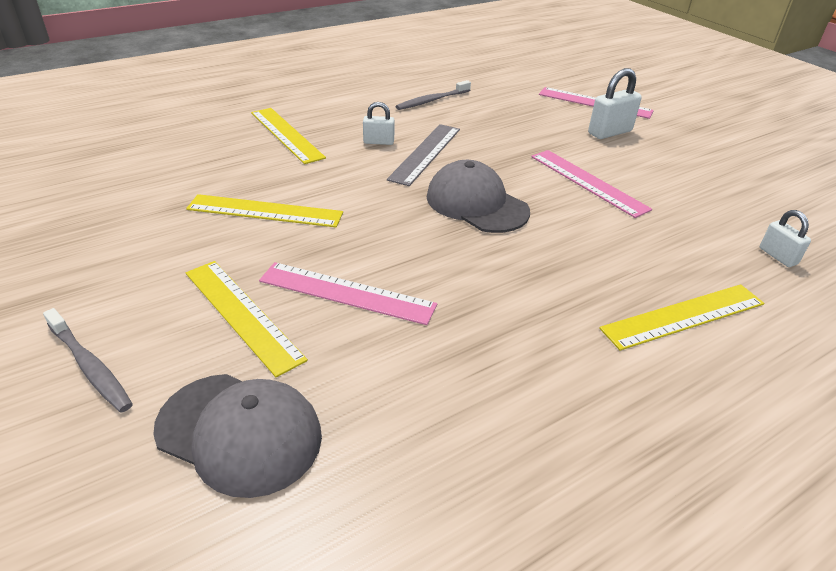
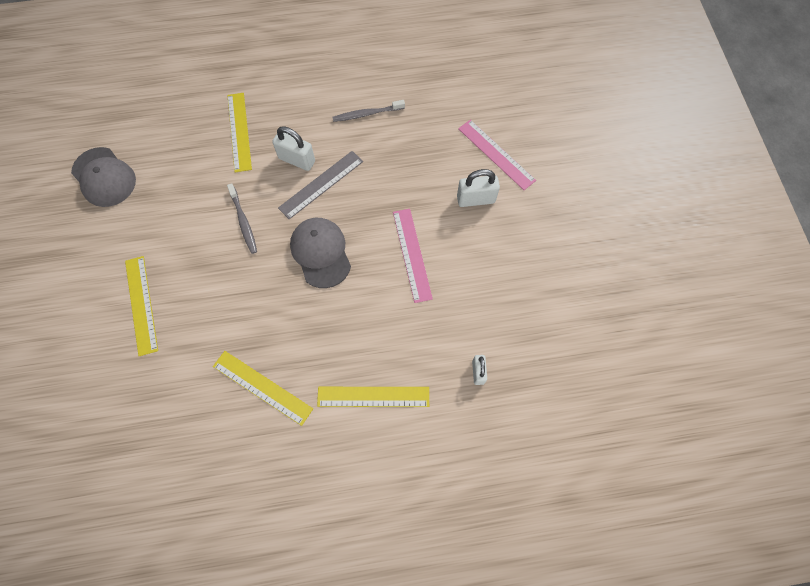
camera: 25 degrees right, 30 degrees up
(90, 366) = (60, 315): grey toothbrush -> grey toothbrush (243, 222)
(239, 432) = (110, 384): grey cap -> grey cap (104, 177)
(265, 211) = (189, 216): yellow ruler -> yellow ruler (262, 387)
(347, 293) = (201, 308): pink ruler -> none
(378, 142) = (297, 160): white padlock -> white padlock, size x1.63

